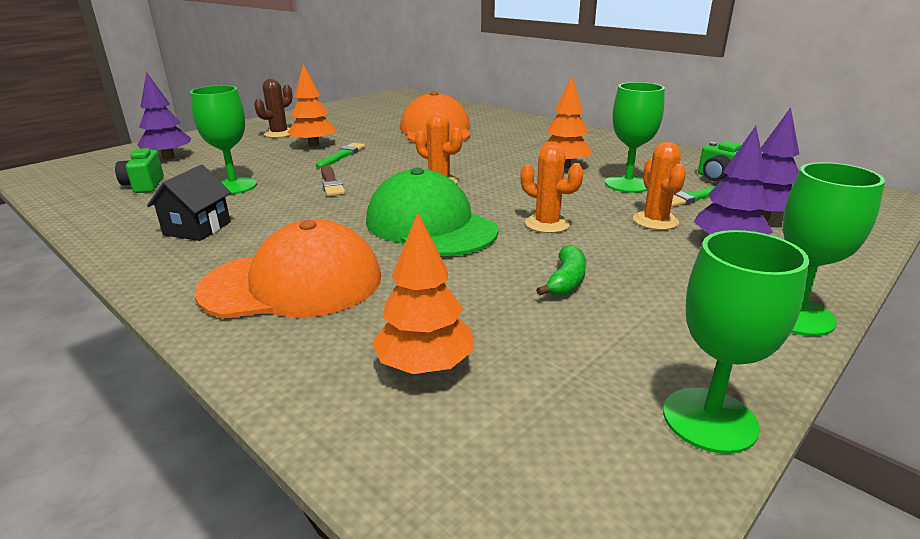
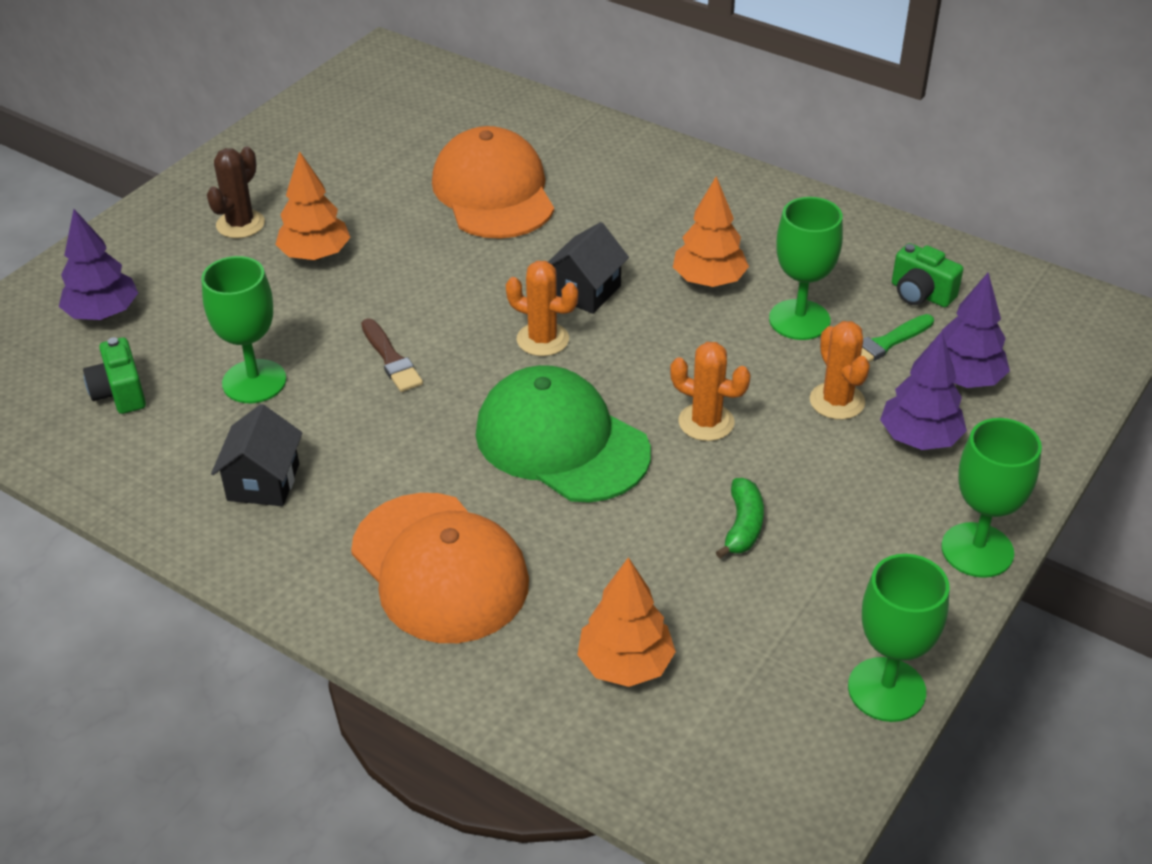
camera: 10 degrees left, 15 degrees up
(293, 283) = (439, 568): orange cap -> orange cap turned 75 degrees clockwise
(342, 155) = (374, 283): green brush -> none
(477, 165) = (585, 291): none -> black house

